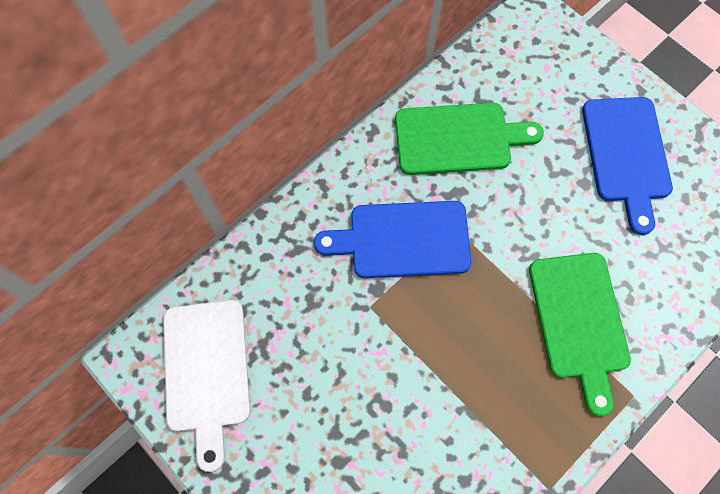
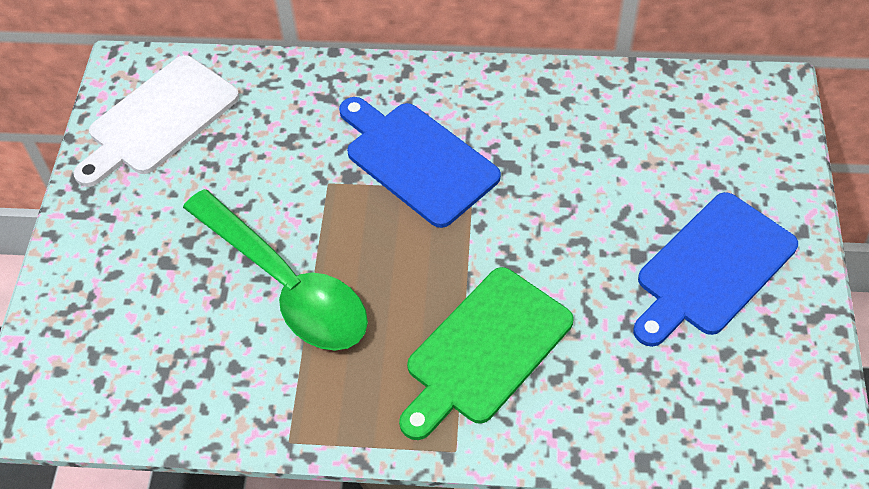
camera: 50 degrees right, 15 degrees down
(428, 398) = (286, 284): none -> green spoon
(458, 138) = (565, 128): green cutting board -> none

